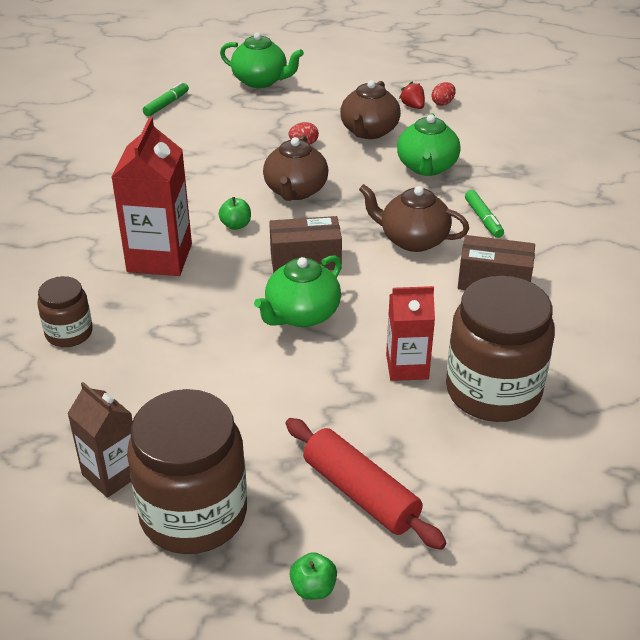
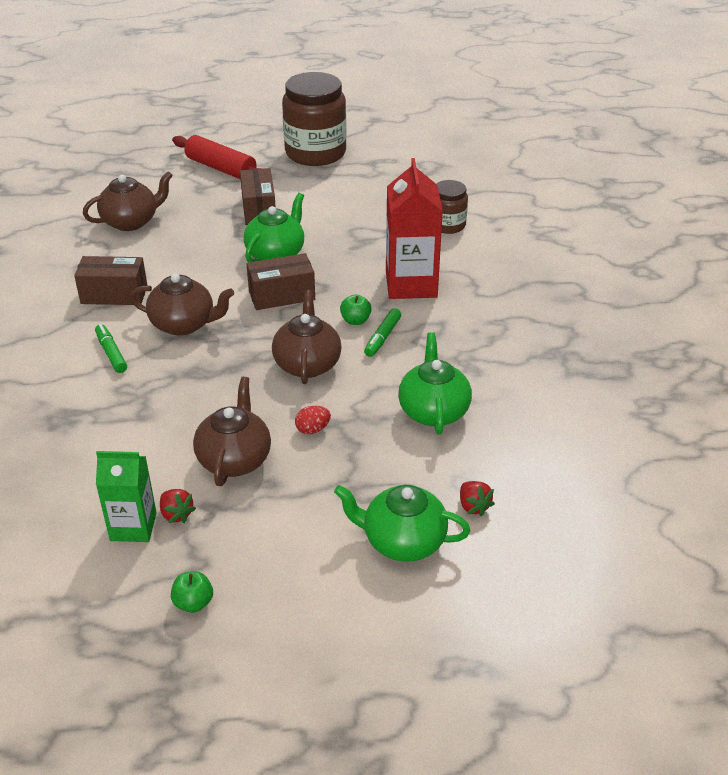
camera: 170 degrees right, 0 degrees up
(111, 474) = (370, 162): brown carton -> none
(166, 104) = (511, 475): green marker -> green marker (382, 337)
(204, 92) = (473, 506): none -> red strawberry
(311, 392) = (259, 209): none -> brown box
(313, 588) = (243, 135): green apple -> green apple (193, 603)
(407, 367) = (192, 229): red carton -> none
(427, 167) = (164, 411): green teapot -> green teapot (433, 411)
(443, 103) = (133, 526): red egg -> green carton
(493, 391) = (131, 222): brown jar -> brown teapot

